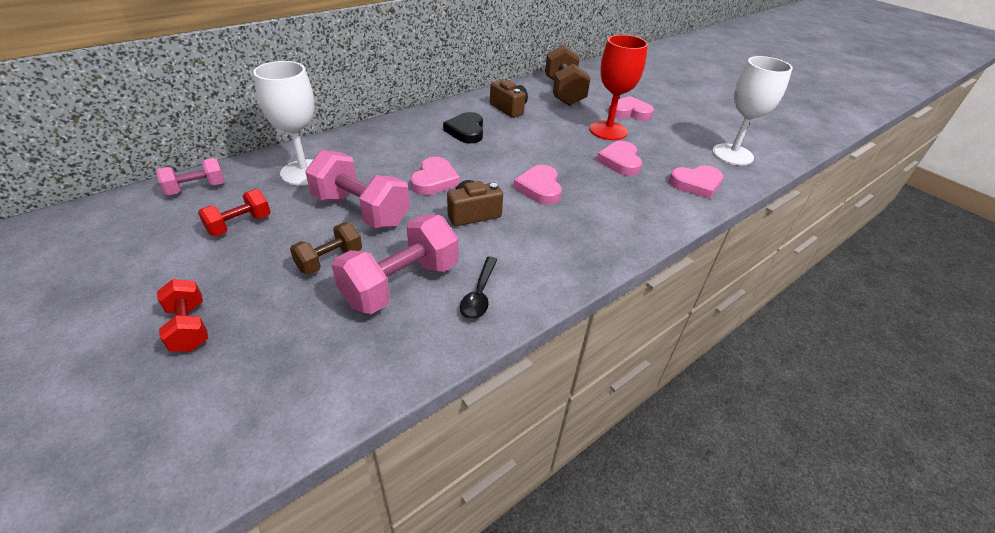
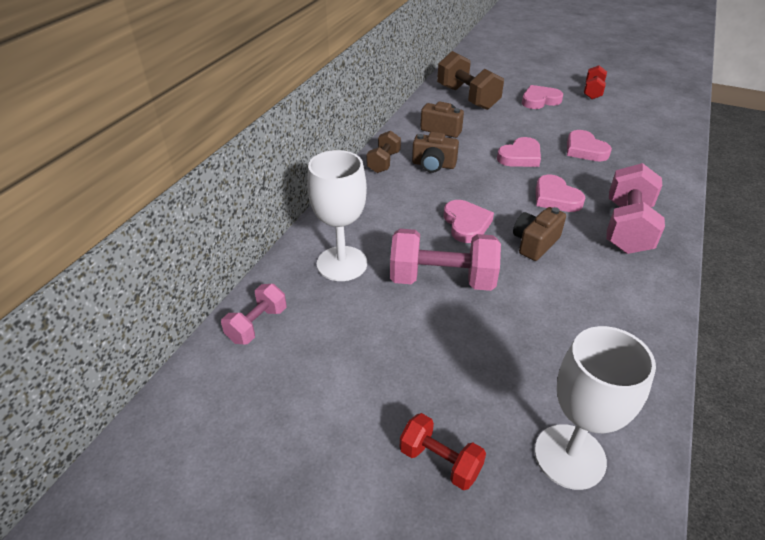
camera: 25 degrees left, 0 degrees up
(240, 225) = (351, 342): red dumbbell -> red dumbbell (592, 92)
(330, 260) = (476, 338): brown dumbbell -> brown dumbbell (384, 162)
(401, 284) = (558, 332): pink dumbbell -> pink dumbbell (627, 228)
(466, 131) = (433, 165): black heart -> brown camera
(479, 294) = (624, 312): black spoon -> none
(608, 130) = (544, 124): red goblet -> none
(696, 184) = (657, 150): pink heart -> pink heart (520, 156)
(732, 154) = (652, 114): white goblet -> white goblet (569, 456)

